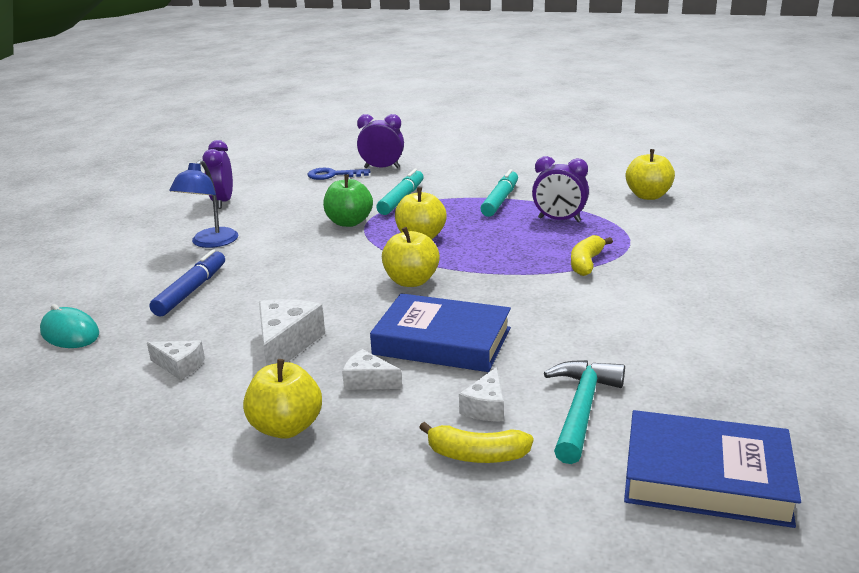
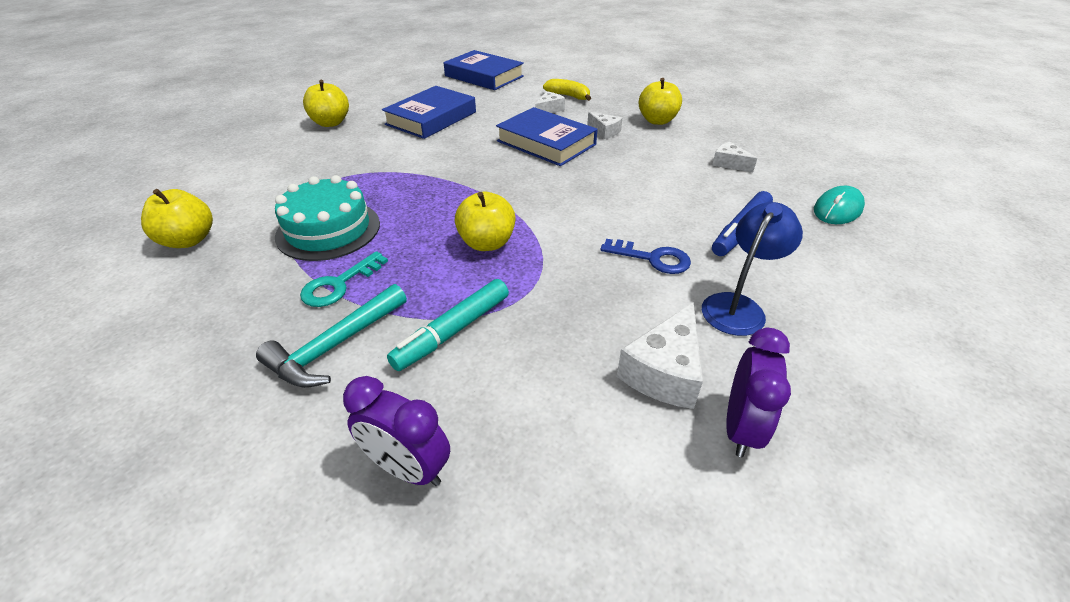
camera: 160 degrees left, 15 degrees up
(70, 333) = (837, 209): turquoise mouse -> turquoise mouse turned 75 degrees clockwise
(286, 344) = (652, 162): white cheese -> white cheese (664, 371)
(333, 175) = (515, 472): blue key -> blue key (652, 258)
(349, 222) = (551, 296): green apple -> none
(411, 281) = (534, 192): yellow apple -> yellow apple (331, 123)
(500, 200) = (339, 284): turquoise marker -> turquoise key
(559, 220) = (328, 230): purple clock -> turquoise cake
(582, 409) = (504, 101): turquoise hammer -> turquoise hammer (335, 346)
(586, 263) = (382, 175): yellow banana -> none
(645, 343) = (431, 118): none -> blue book

